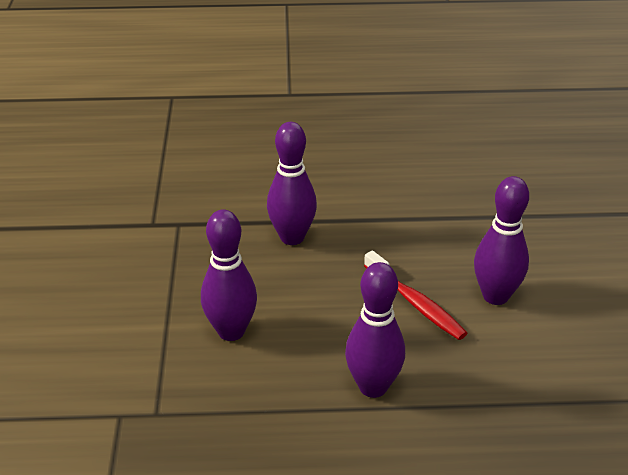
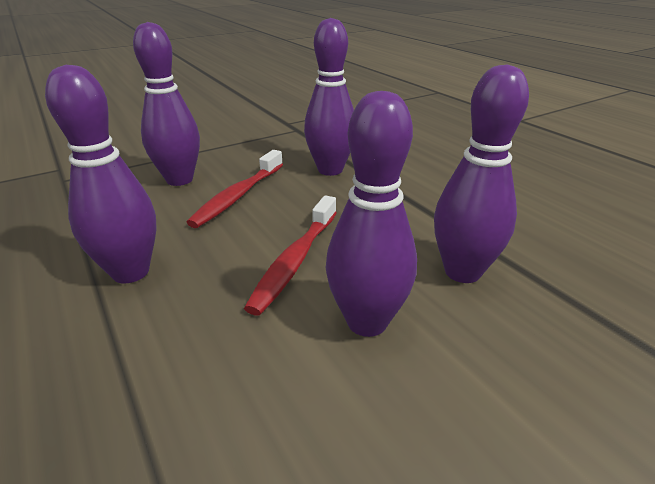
camera: 60 degrees right, 5 degrees down
(296, 304) = (238, 196): none -> red toothbrush
(476, 239) = (462, 272): none -> purple bowling pin

